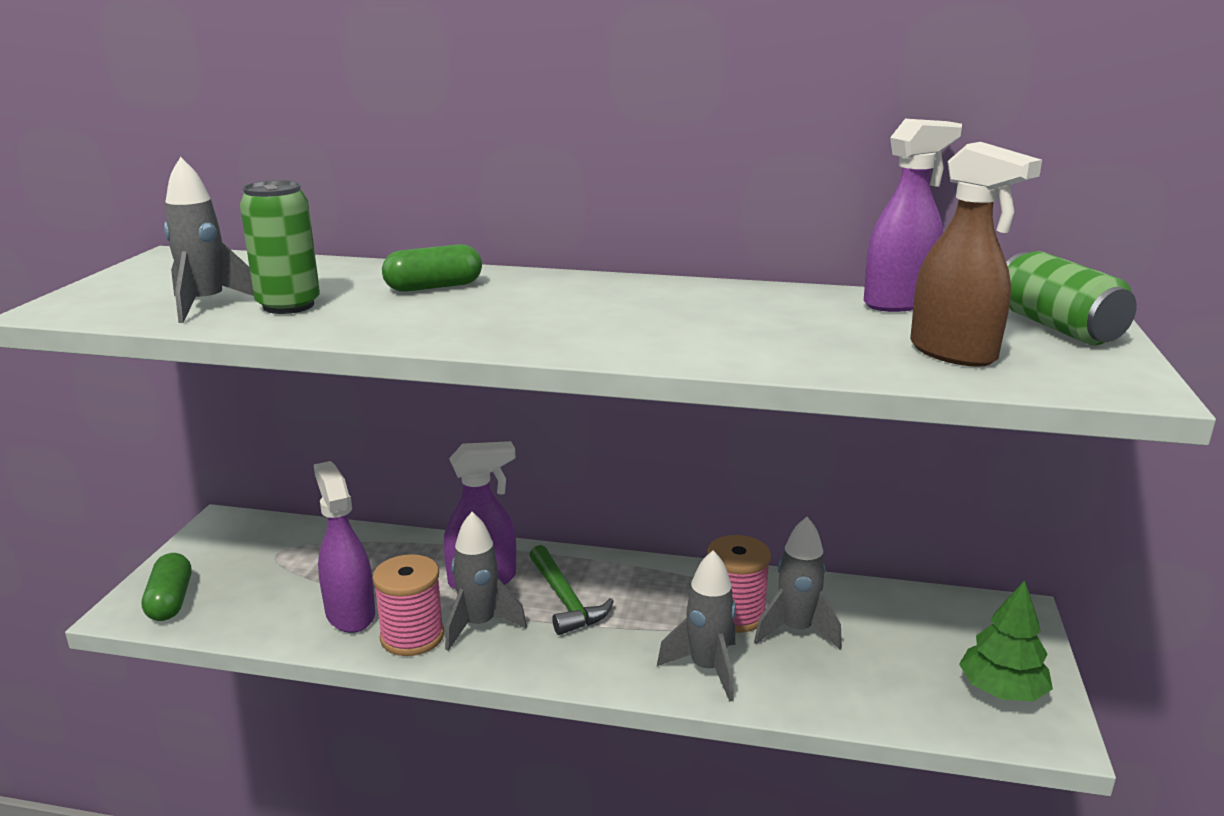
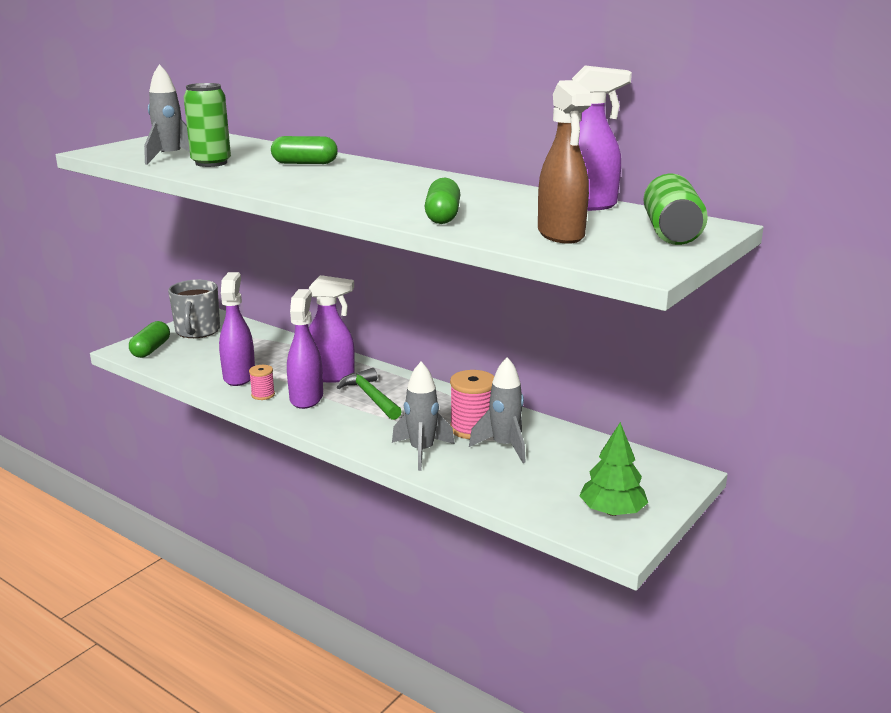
camera: 25 degrees right, 0 degrees up
(222, 551) = (197, 331): none -> grey mug
(412, 636) = (263, 395): pink spool -> pink spool, size x0.55
(479, 625) = (306, 398): grey rocket -> purple spray bottle
(565, 600) = (371, 397): green hammer -> green hammer turned 150 degrees clockwise
(765, 348) = (443, 216): none -> green capsule

